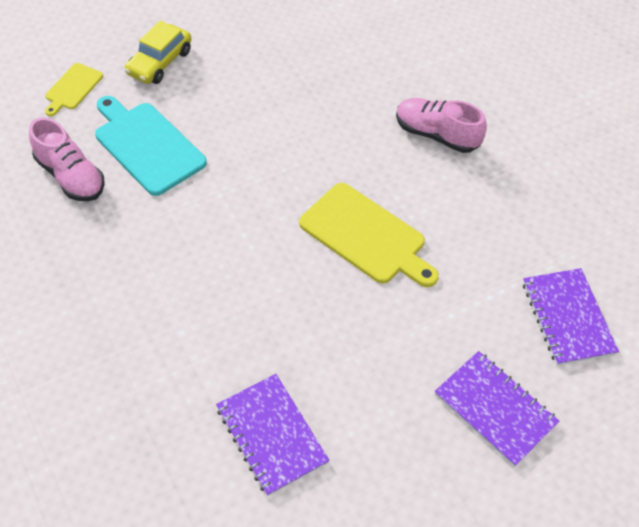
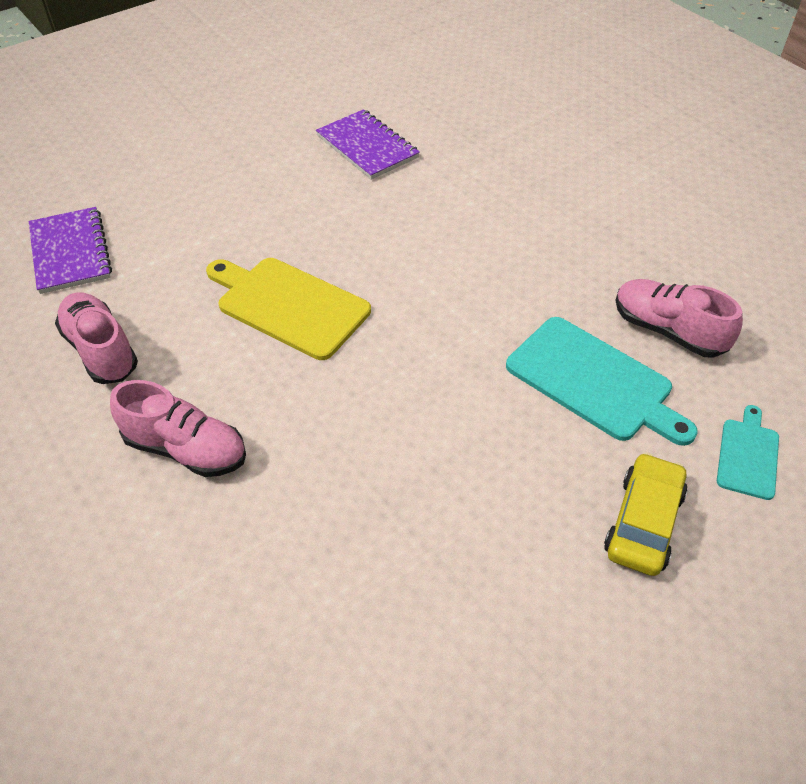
camera: 175 degrees right, 5 degrees down
(73, 88) = (748, 455): yellow cutting board -> turquoise cutting board
(495, 409) = (166, 179): purple notebook -> none
(512, 214) = (101, 350): none -> pink shoe

